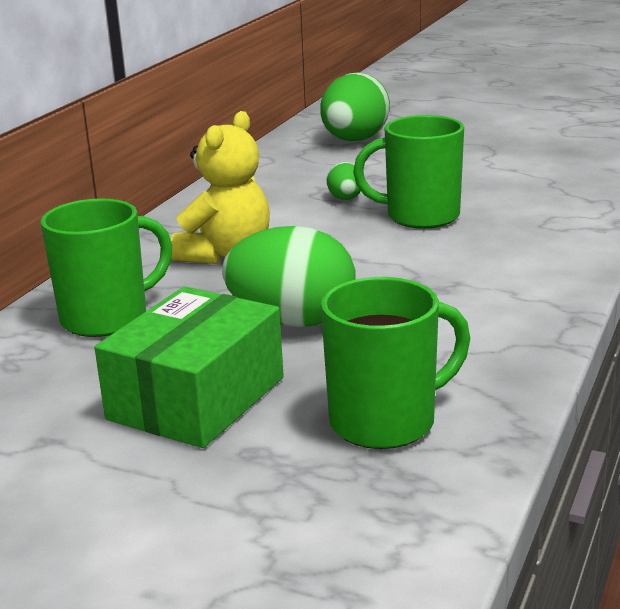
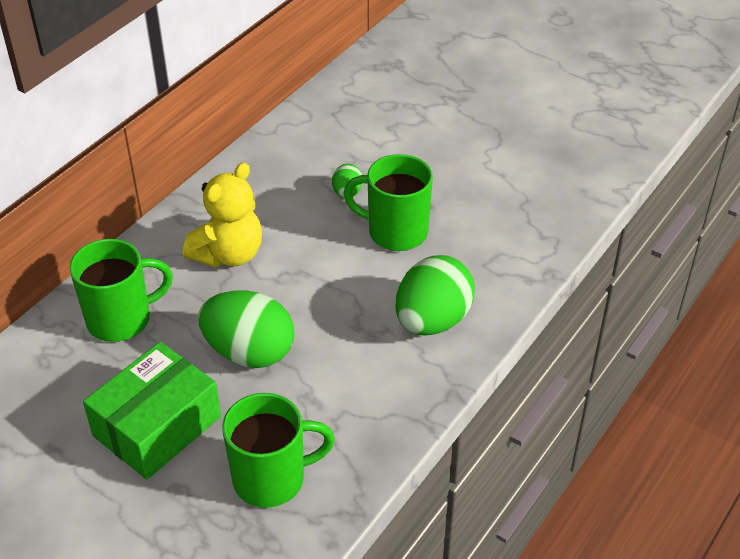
camera: 10 degrees right, 20 degrees up
(354, 140) = (389, 99): green egg -> green egg (432, 320)

